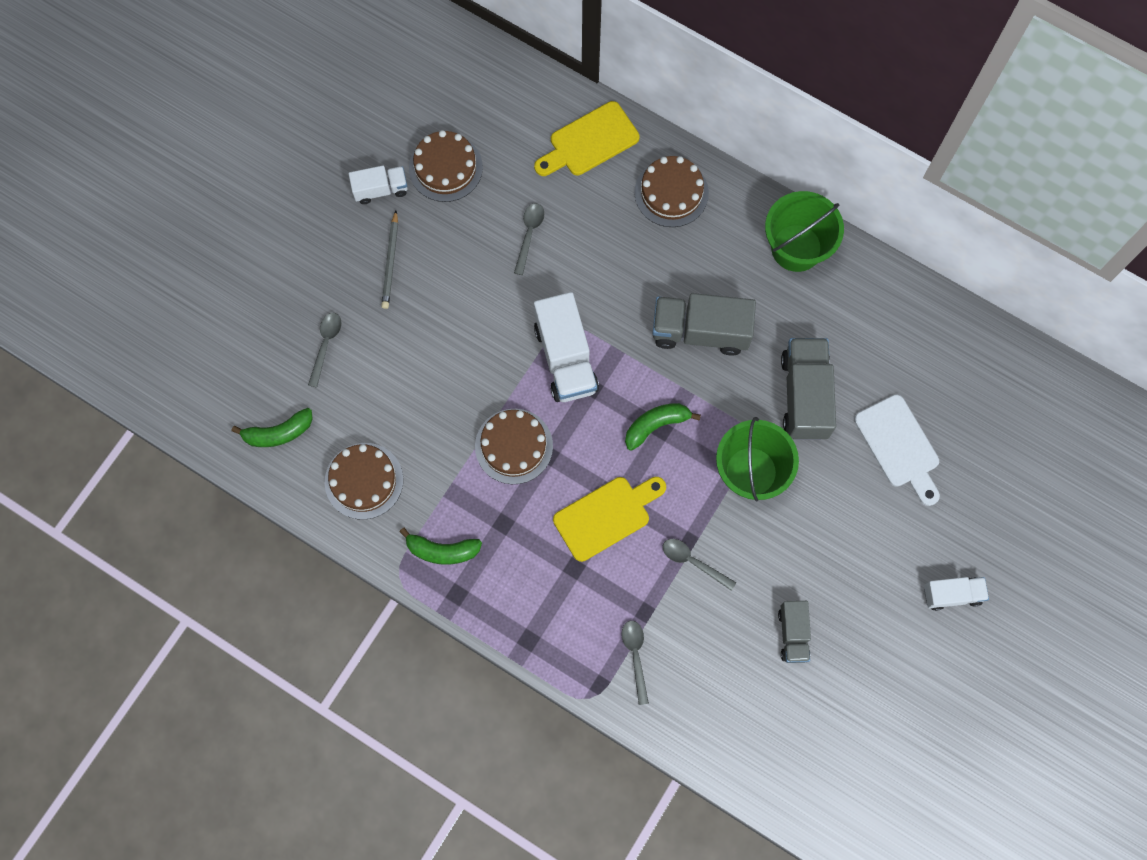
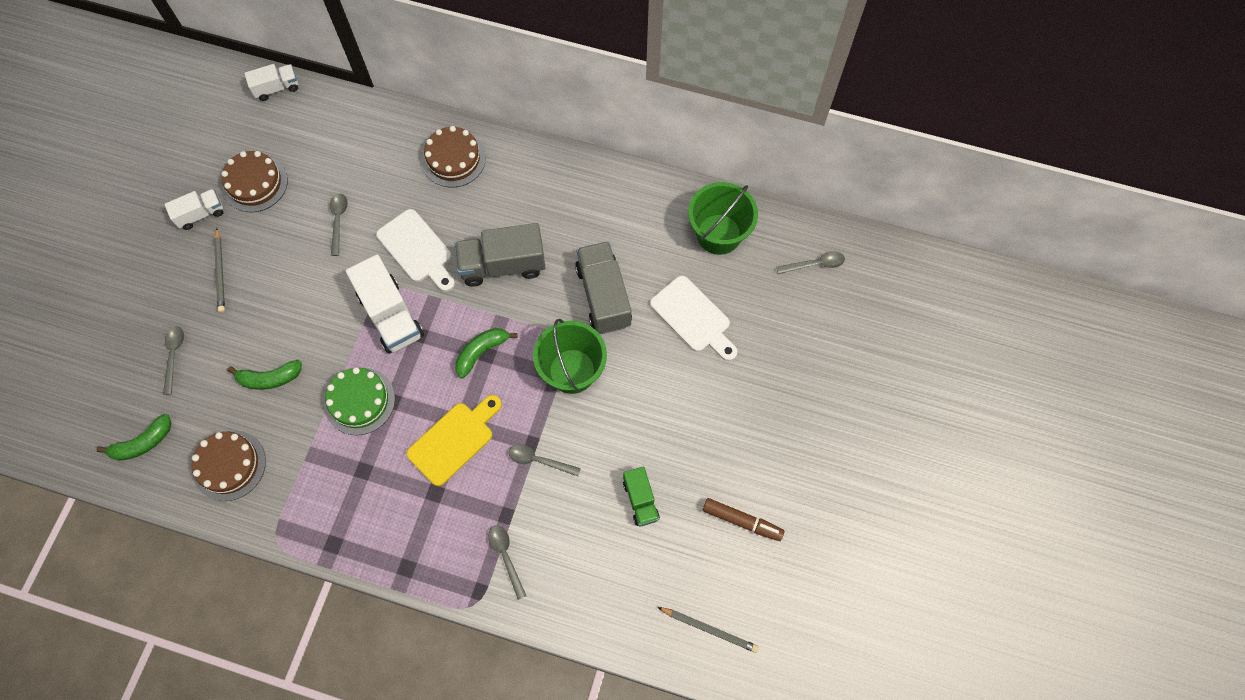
camera: 15 degrees left, 5 degrees down
(442, 551) = (312, 509): green banana -> green banana (270, 378)
(514, 446) = (359, 401): brown cake -> green cake
(589, 141) = (375, 134): yellow cutting board -> none
(609, 289) = (417, 249): none -> white cutting board
(793, 634) = (640, 500): grey truck -> green truck
(796, 248) = (568, 178): green bucket -> green bucket (718, 234)
(834, 791) = (709, 629): none -> grey pencil
(897, 686) = (742, 521): none -> brown marker
(952, 595) = (769, 430): white truck -> white truck (277, 88)
(1053, 419) = (815, 264): none -> grey spoon

